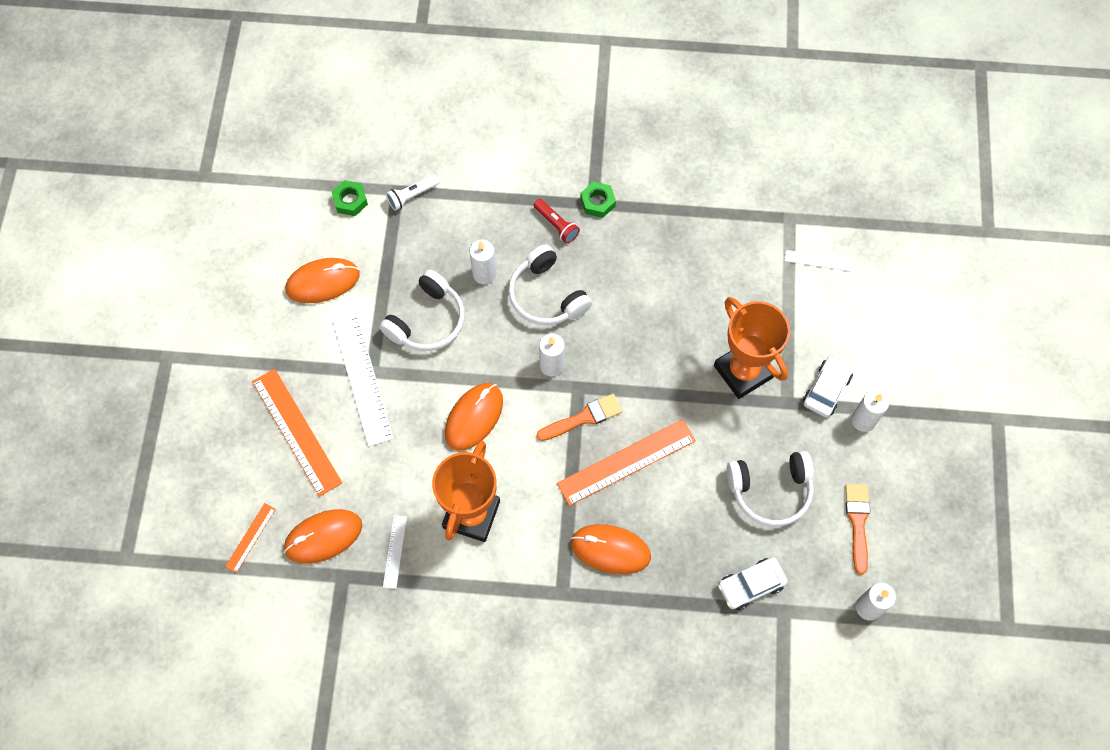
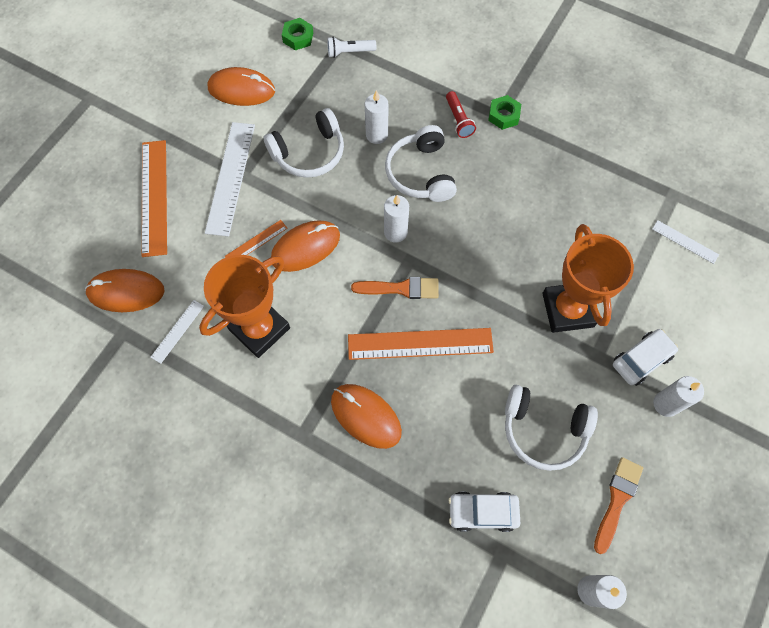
camera: 25 degrees right, 0 degrees up
(250, 537) = (68, 266): orange ruler -> orange ruler (256, 242)

